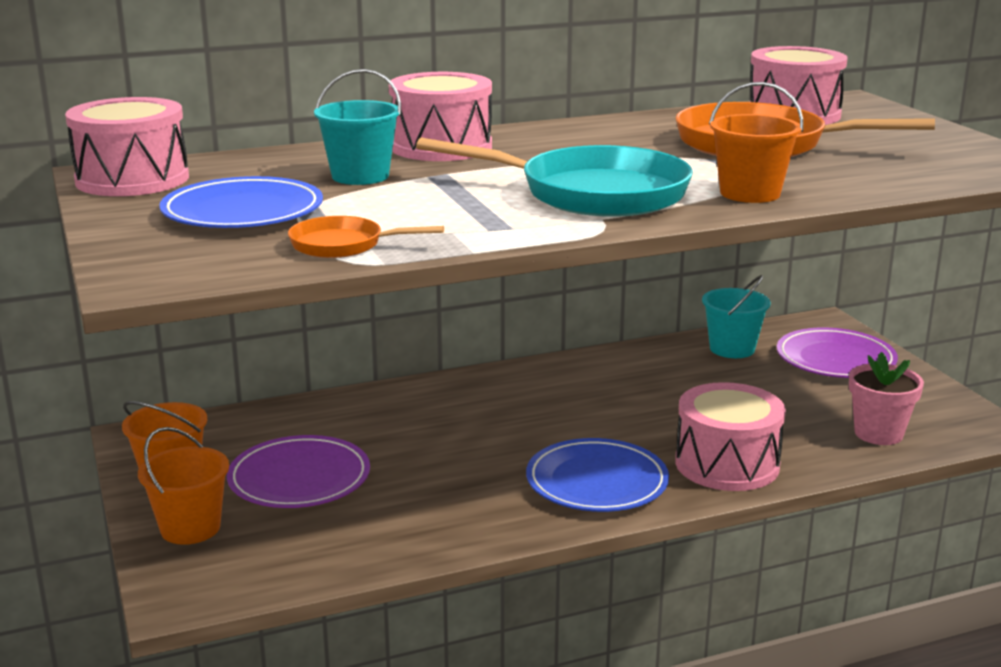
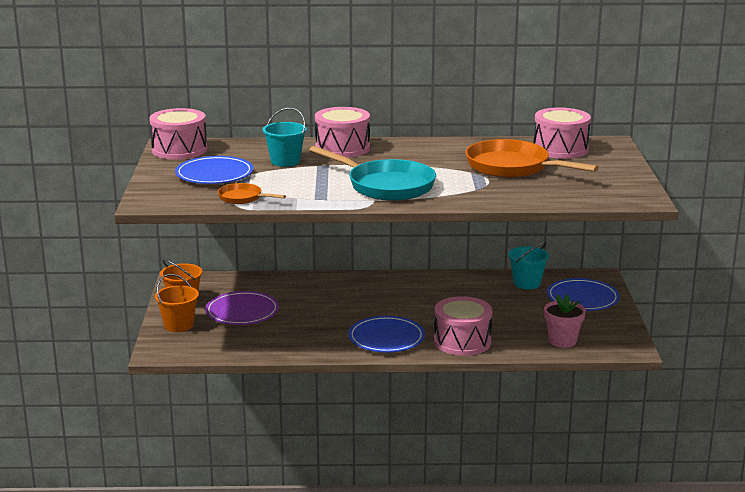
camera: 20 degrees right, 0 degrees up
(750, 193) = (465, 196): orange bucket -> none
(835, 359) = (582, 298): purple plate -> blue plate

